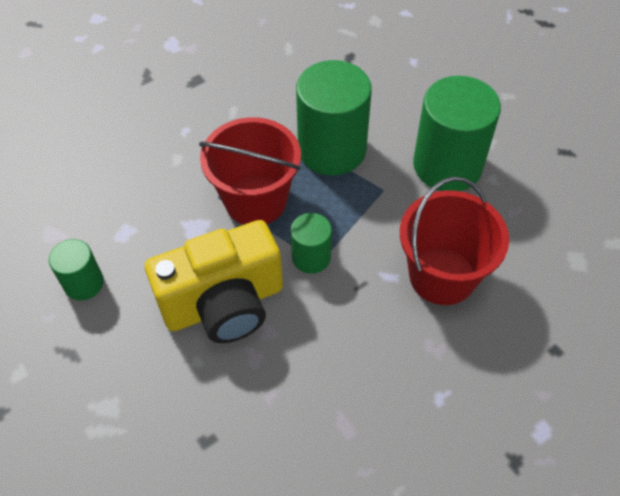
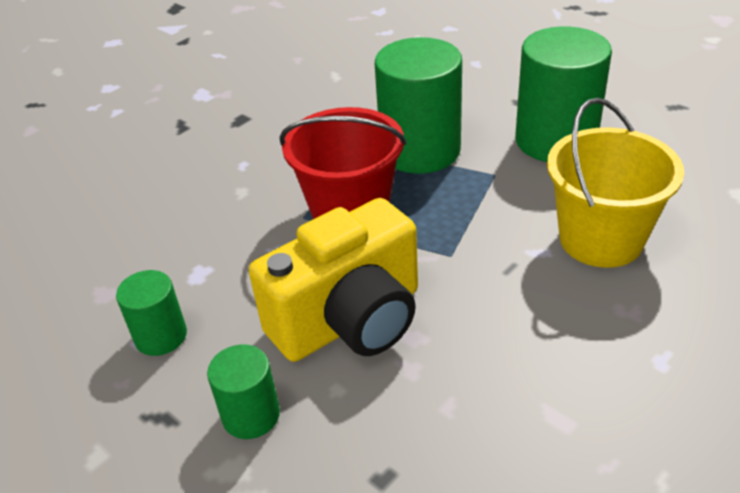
camera: 10 degrees left, 15 degrees down
(311, 257) = (439, 252): green cylinder -> green cylinder (251, 415)
(442, 276) = (601, 239): red bucket -> yellow bucket

